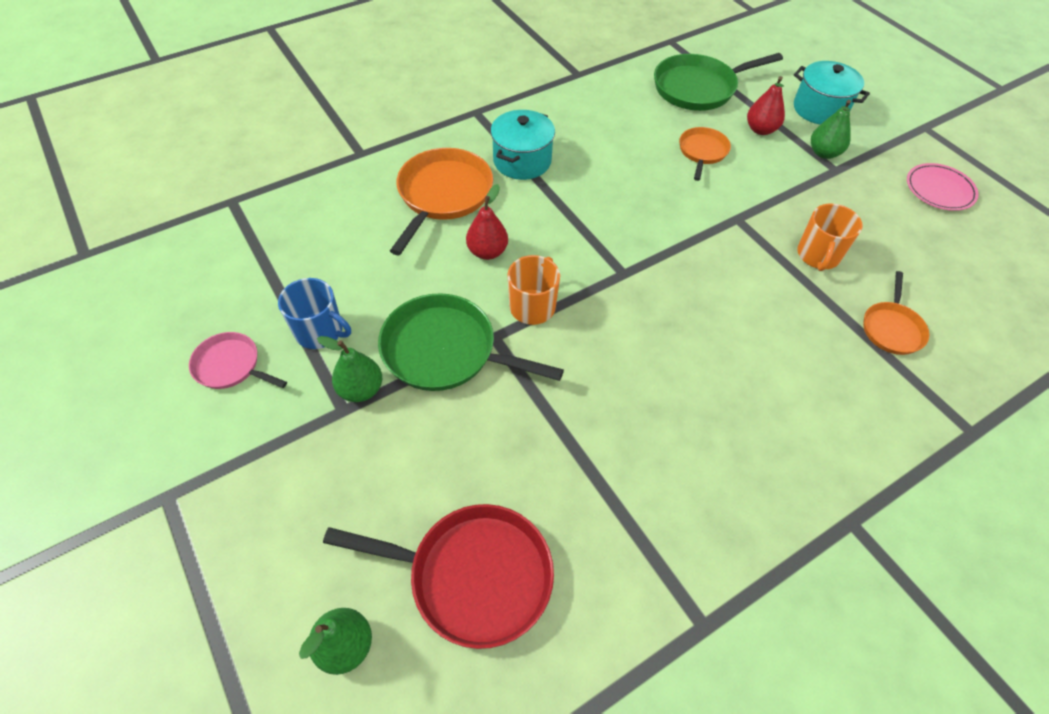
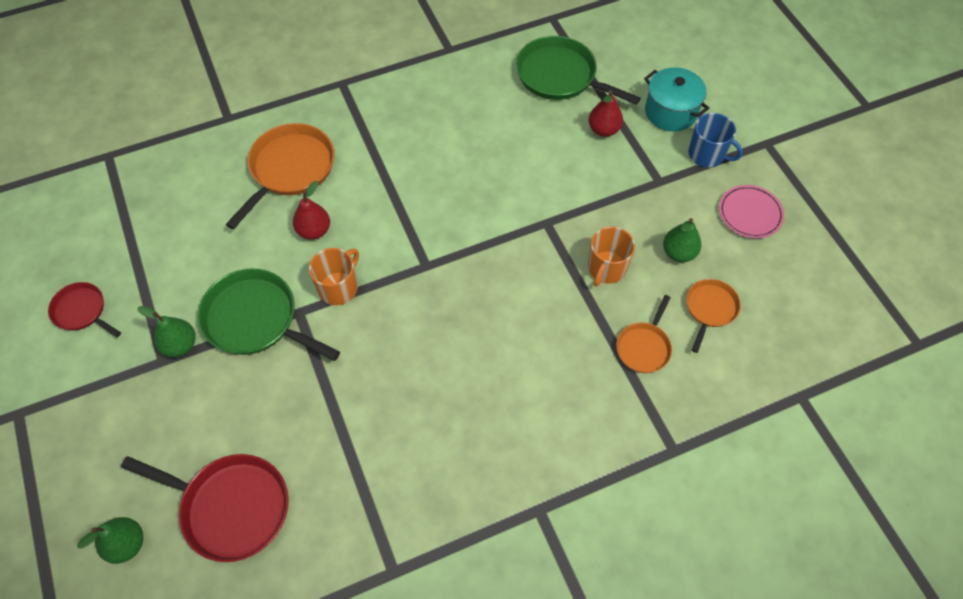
camera: 10 degrees right, 5 degrees up
(230, 366) = (82, 311): pink pan -> red pan
(320, 331) = (158, 289): blue mug -> blue mug (707, 154)
(522, 161) = (369, 141): turquoise pot -> none
(698, 88) = (560, 76): green pan -> green pan turned 45 degrees clockwise
(702, 152) = (539, 148): orange pan -> orange pan (710, 309)
(823, 153) = (654, 162): green pear -> green pear (678, 253)

